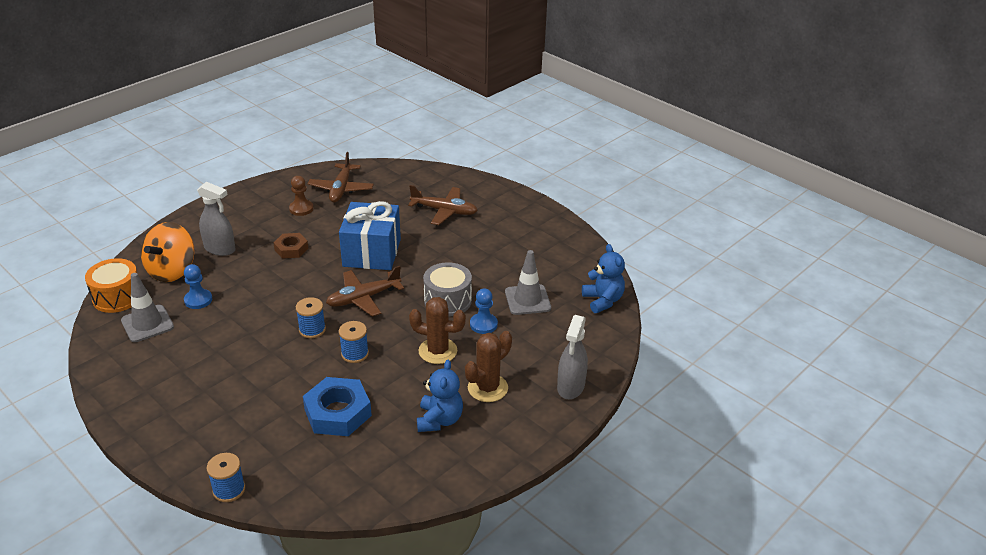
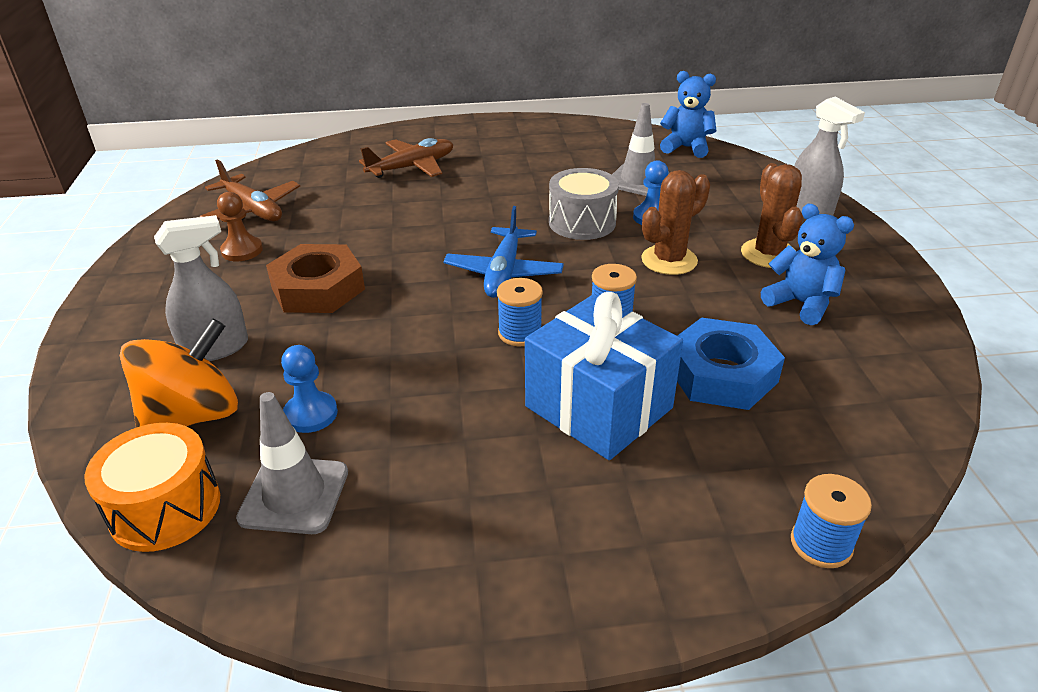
camera: 50 degrees left, 0 degrees up
(172, 271) = (193, 416): orange spinning top -> orange spinning top turned 105 degrees counterclockwise
(291, 249) = (318, 288): brown nut -> brown nut, size x1.66
(363, 298) = (504, 273): brown plane -> blue plane
(372, 253) = (419, 235): blue gift -> blue gift (599, 407)

